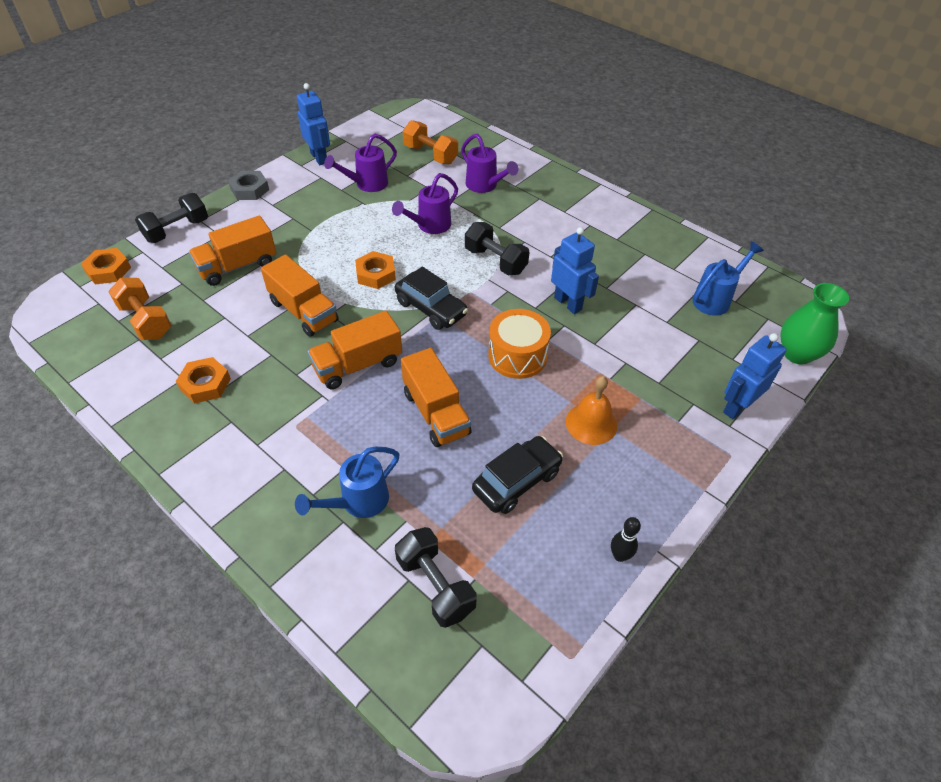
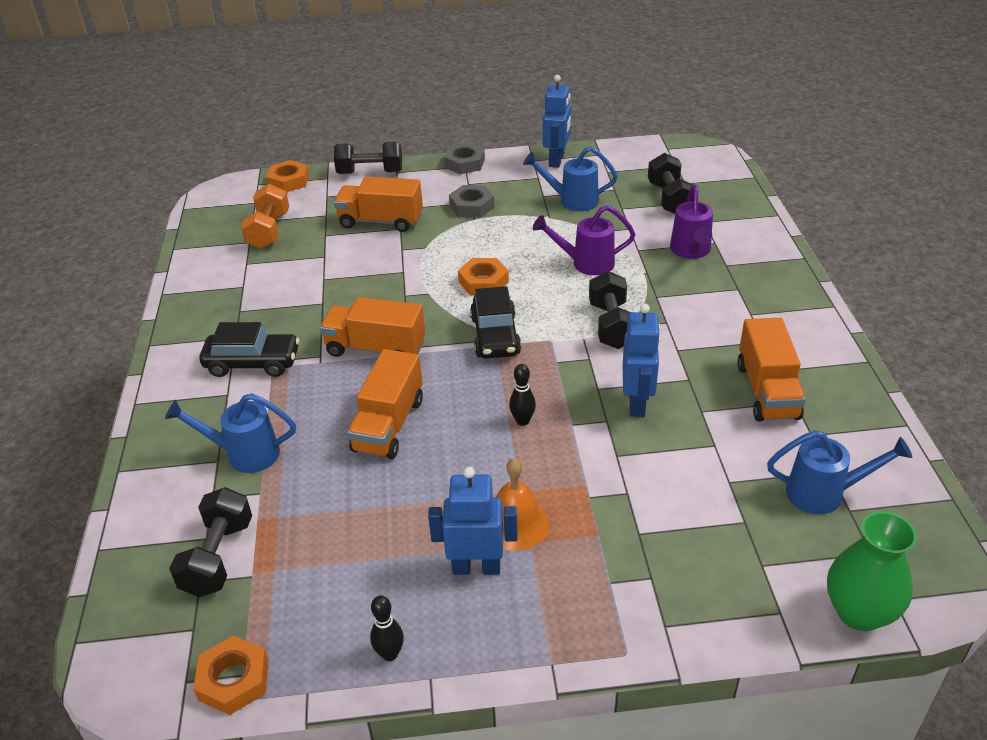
camera: 45 degrees right, 10 degrees down
(205, 384) = (251, 299): orange nut -> orange nut (233, 680)
(297, 221) = (471, 206): none -> grey nut
(303, 311) = (387, 282): orange truck -> orange truck (767, 391)
(367, 184) = (572, 201): purple watering can -> blue watering can
(430, 155) = (669, 199): orange dumbbell -> black dumbbell
(517, 356) = (522, 421): orange drum -> black bowling pin
(517, 481) = (383, 525): black car -> black car (253, 363)
(737, 407) = (699, 614): blue robot -> blue robot (476, 567)

